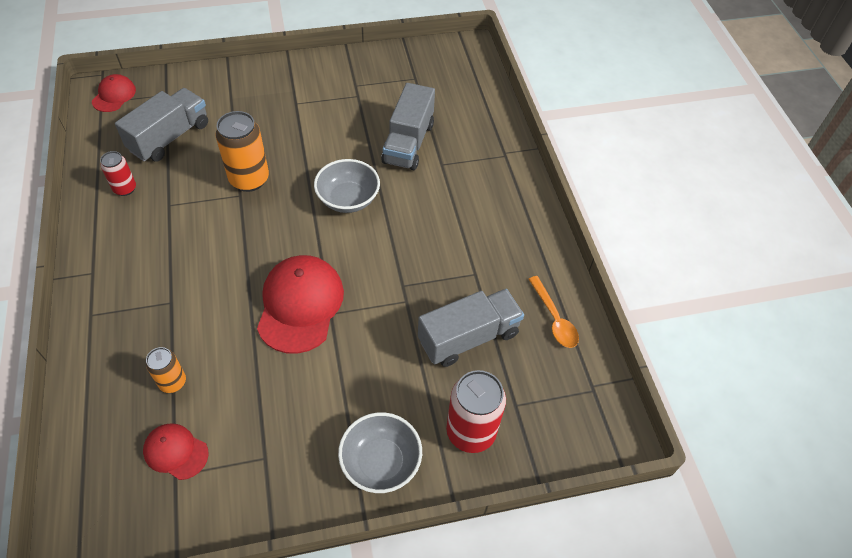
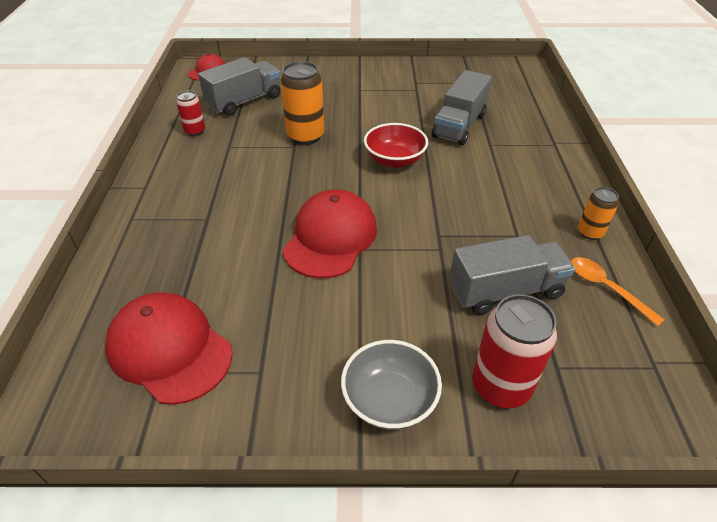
camera: 15 degrees right, 10 degrees down
(173, 382) = (187, 285): orange can -> orange can (590, 233)
(176, 452) = (169, 349): red cap -> red cap, size x1.86
(348, 199) = (394, 160): grey bowl -> red bowl
(554, 319) = (606, 288): orange spoon -> orange spoon turned 150 degrees clockwise

